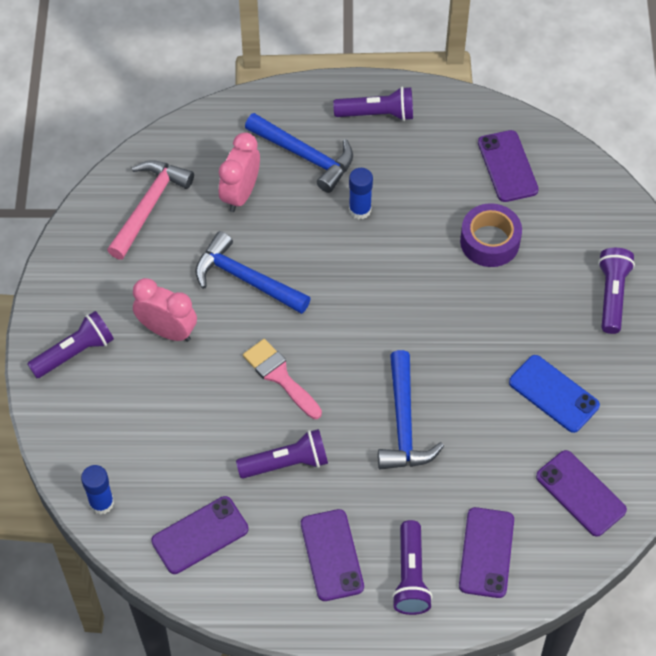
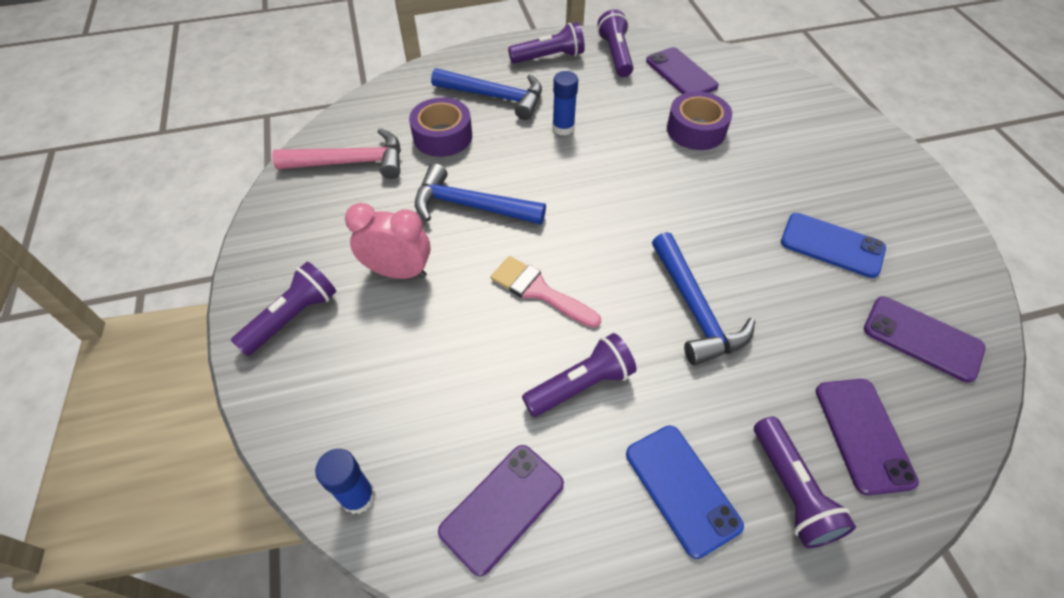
camera: 15 degrees left, 5 degrees down
(149, 206) = (351, 162): pink hammer -> pink hammer turned 75 degrees clockwise
(240, 194) = (442, 136): pink clock -> purple tape
(332, 555) = (682, 489): purple phone -> blue phone
(612, 295) = (831, 150): purple flashlight -> purple flashlight (615, 55)

